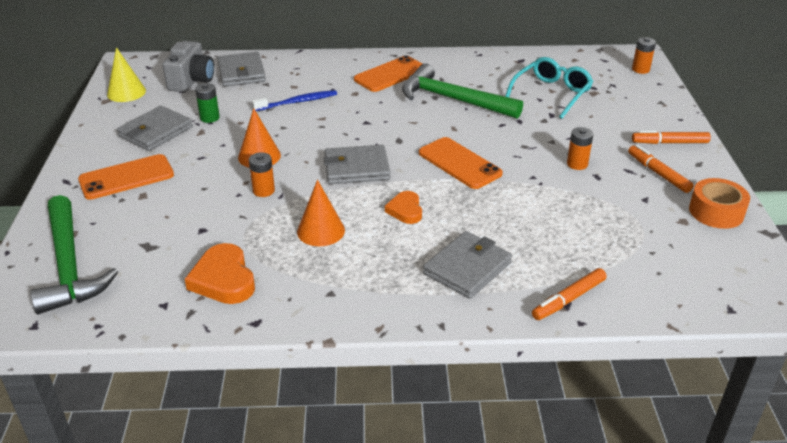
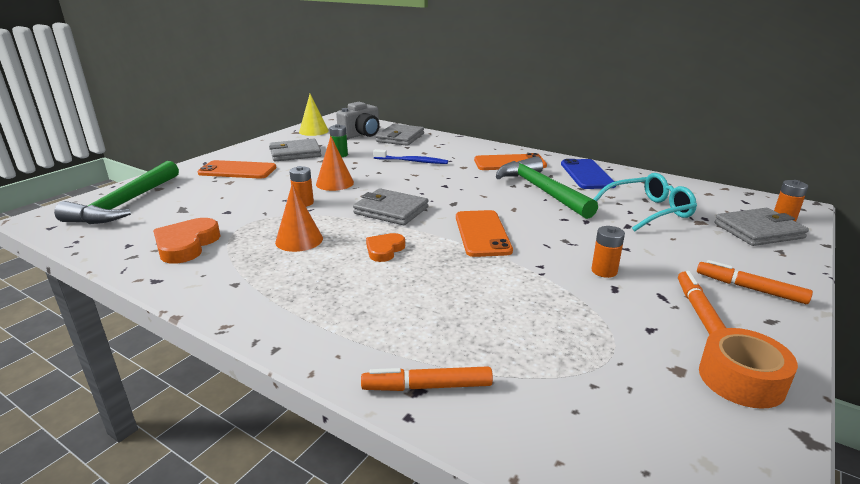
camera: 35 degrees right, 10 degrees down
(467, 268) = (369, 313): grey wallet -> grey wallet (758, 231)
(469, 68) = (586, 174): none -> blue phone

